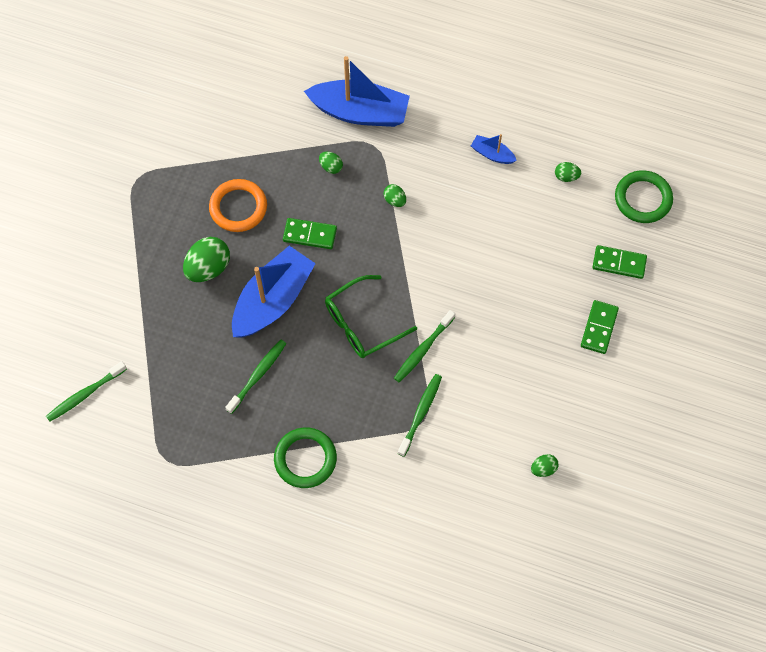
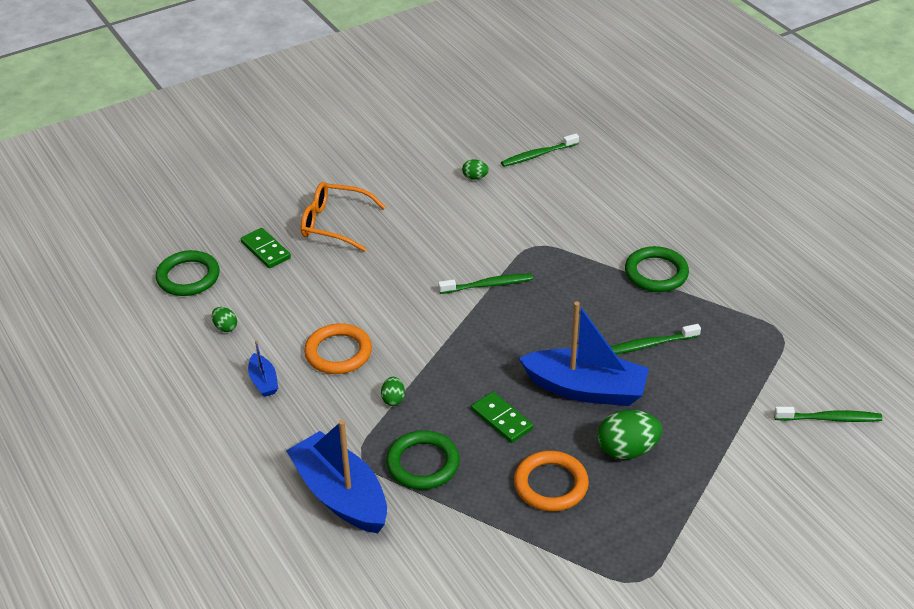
camera: 140 degrees left, 25 degrees down
(273, 300) = (586, 389): blue boat -> blue boat turned 150 degrees counterclockwise
(331, 167) = (423, 463): green egg -> green ring
(362, 324) = (521, 329): green glasses -> none
(420, 413) = (533, 250): green toothbrush -> green toothbrush (538, 155)
(468, 211) = (338, 352): none -> orange ring
(599, 328) = (334, 224): green domino -> orange glasses

